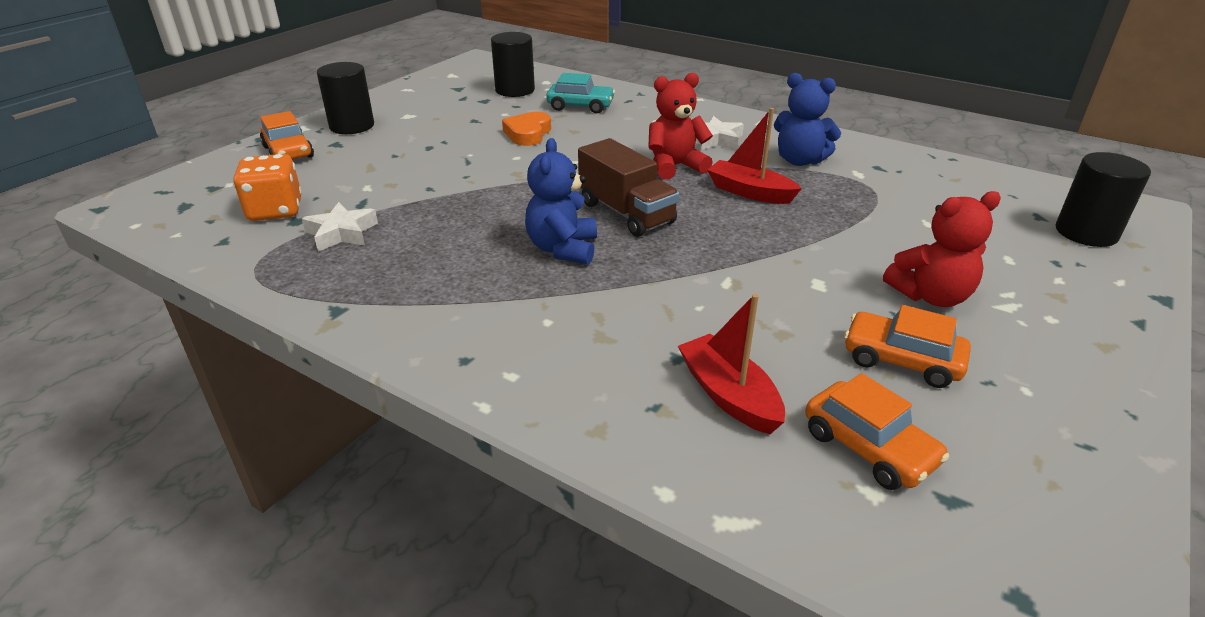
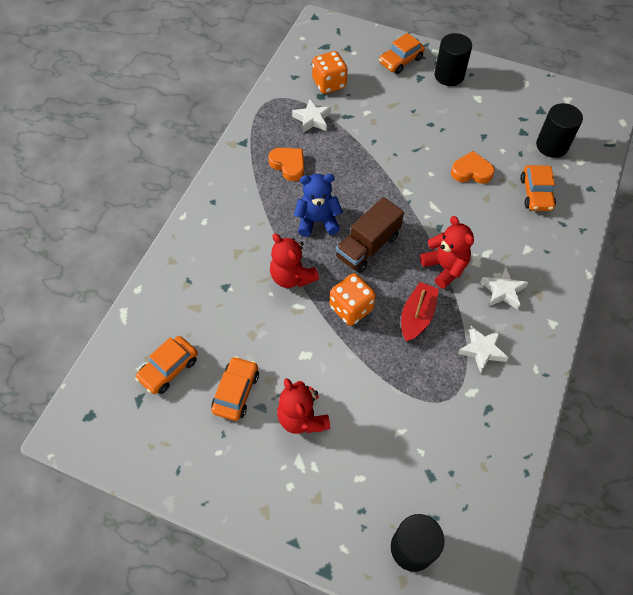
camera: 80 degrees right, 25 degrees up
(428, 265) = (288, 165): none -> orange heart
(580, 106) = (536, 193): turquoise car -> orange car
(668, 282) = (292, 277): none -> red teddy bear
(729, 395) = (199, 310): red boat -> none
(734, 237) = (351, 308): none -> orange dice
(799, 160) = (482, 350): blue teddy bear -> white star

